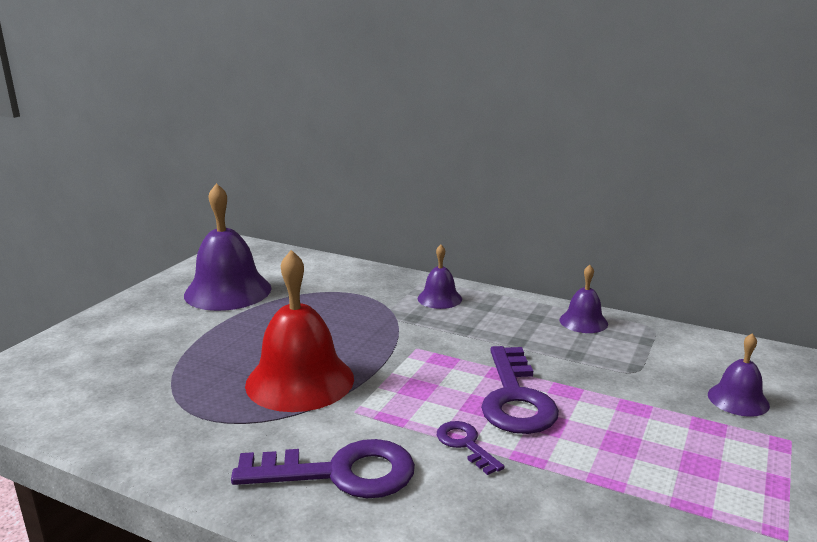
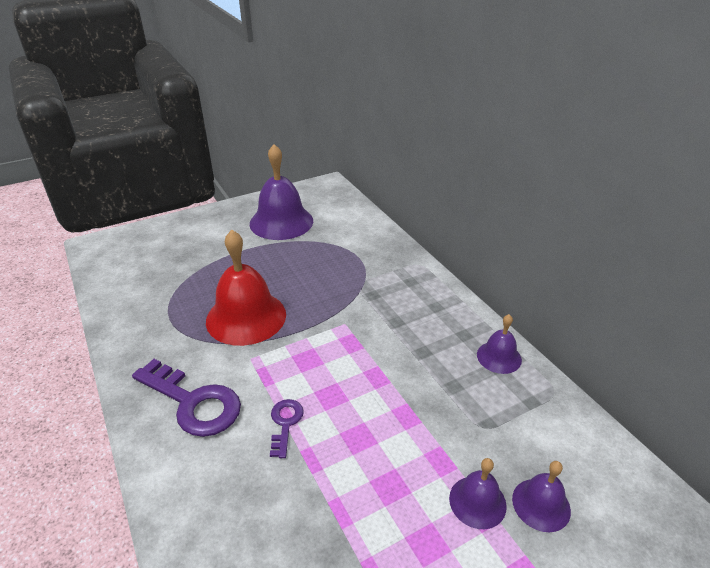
camera: 35 degrees right, 15 degrees up
(439, 298) = (410, 285): purple bell -> purple bell (477, 501)
(515, 398) = (361, 403): purple key -> none

